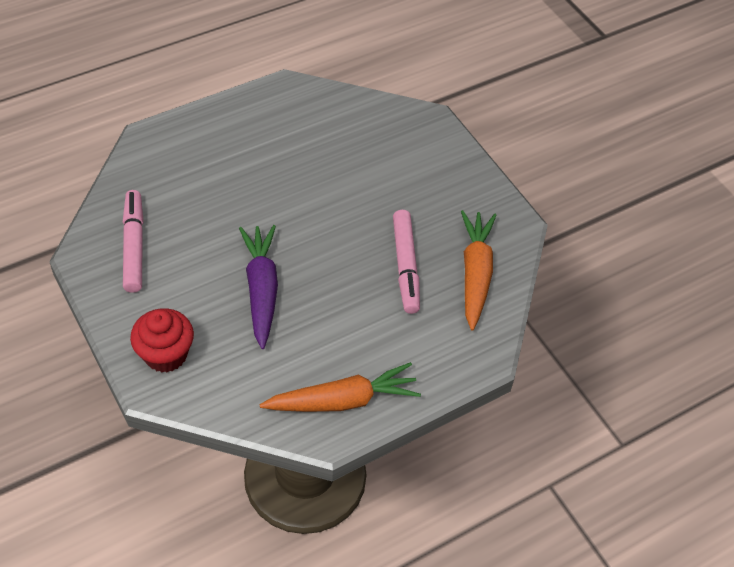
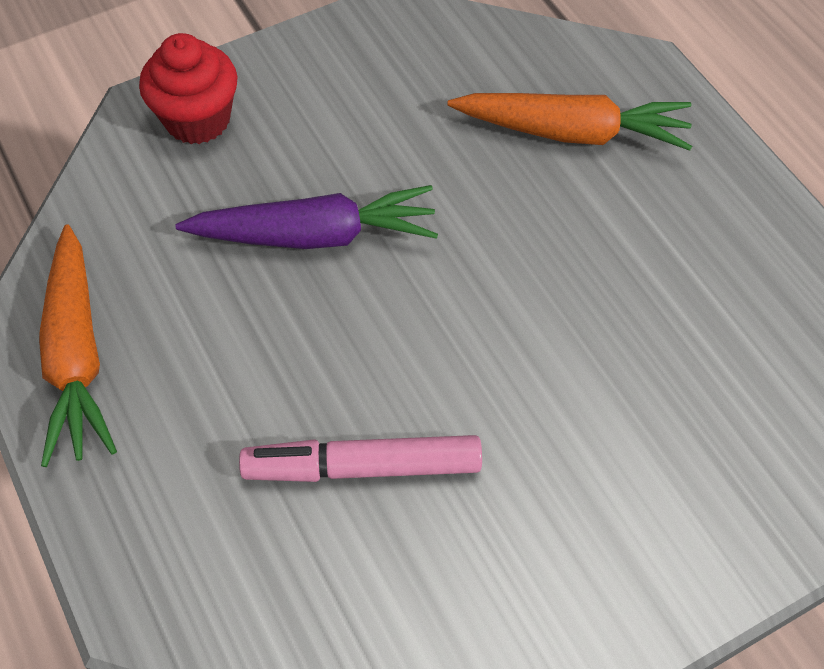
camera: 95 degrees right, 5 degrees up
(134, 246) = (407, 67): pink marker -> none
(475, 273) = (342, 603): orange carrot -> orange carrot (573, 132)

